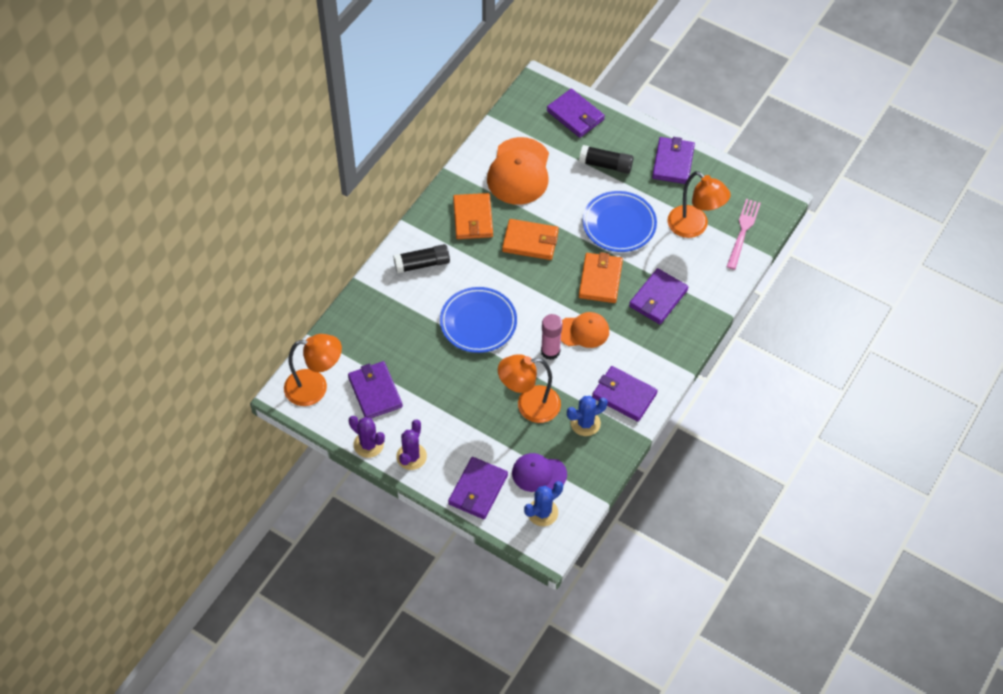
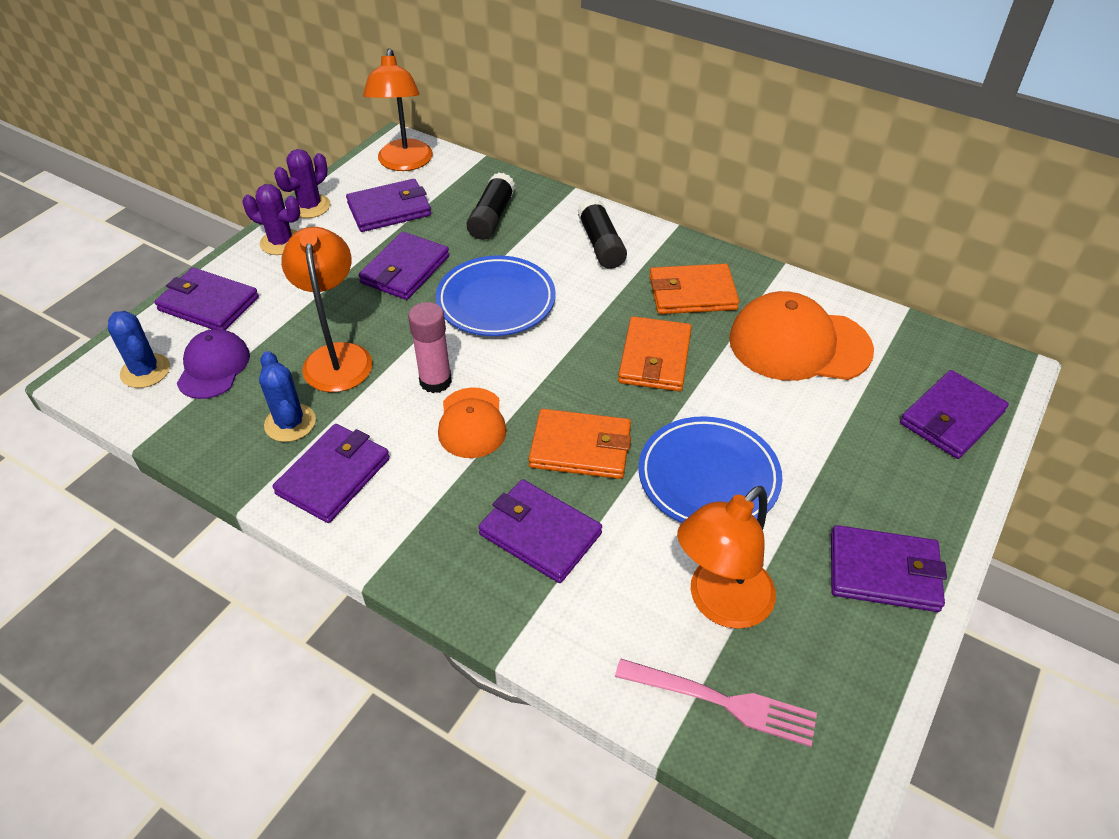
camera: 90 degrees right, 10 degrees down
(445, 376) = (405, 270): none -> purple wallet
(605, 165) = (846, 460): black glue stick -> black glue stick (492, 217)

